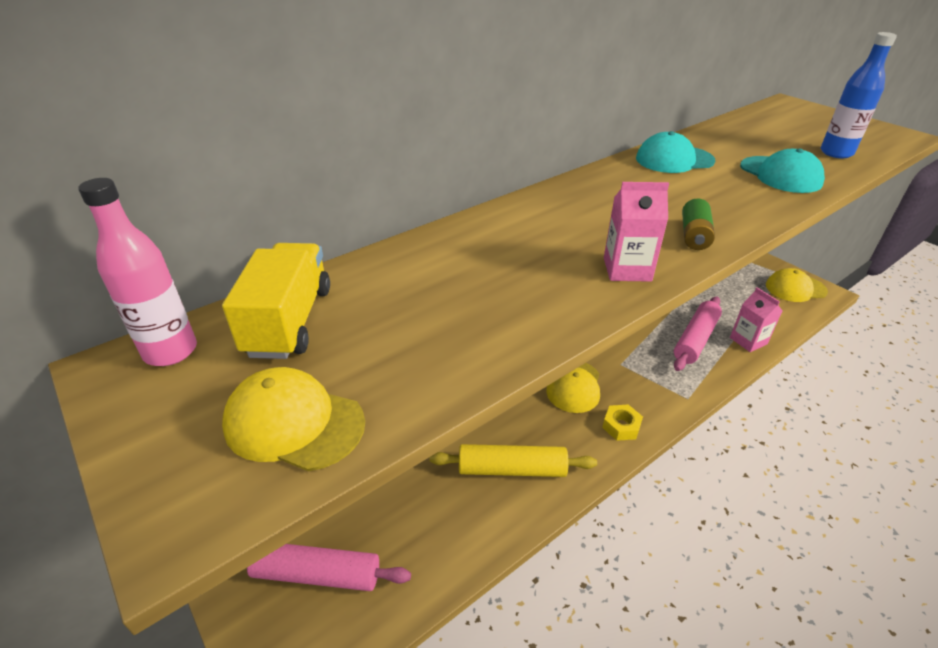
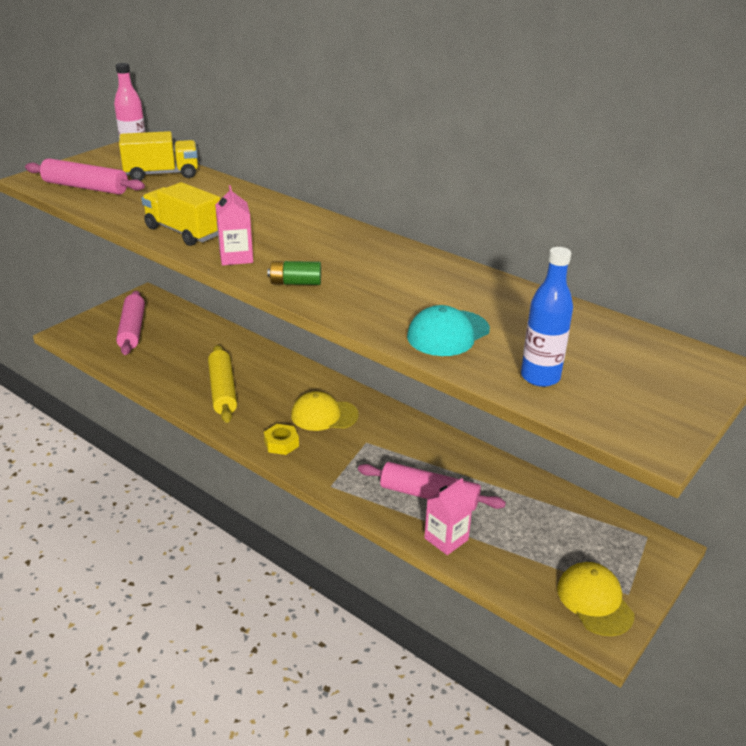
camera: 75 degrees right, 5 degrees down
(294, 423) = (86, 187): yellow cap -> pink rolling pin
(540, 308) = (184, 232): none -> yellow truck
(674, 160) = (452, 279): turquoise cap -> none

